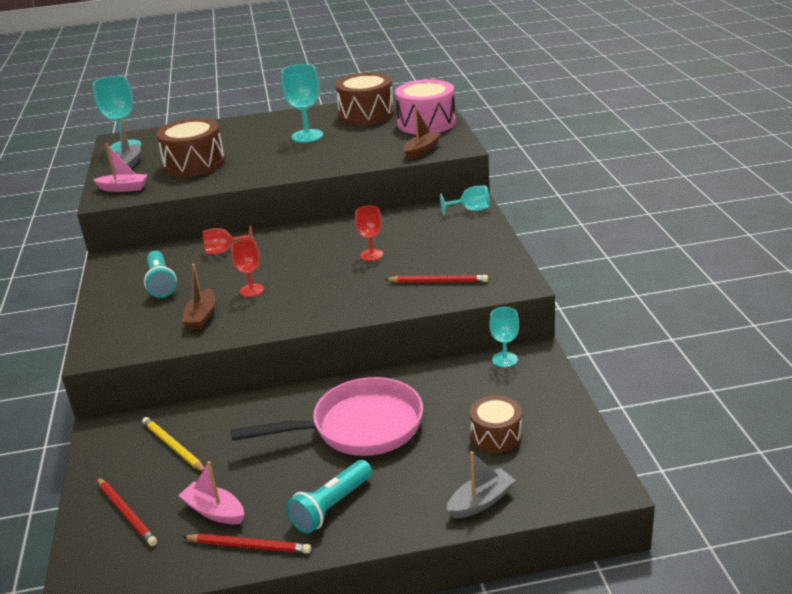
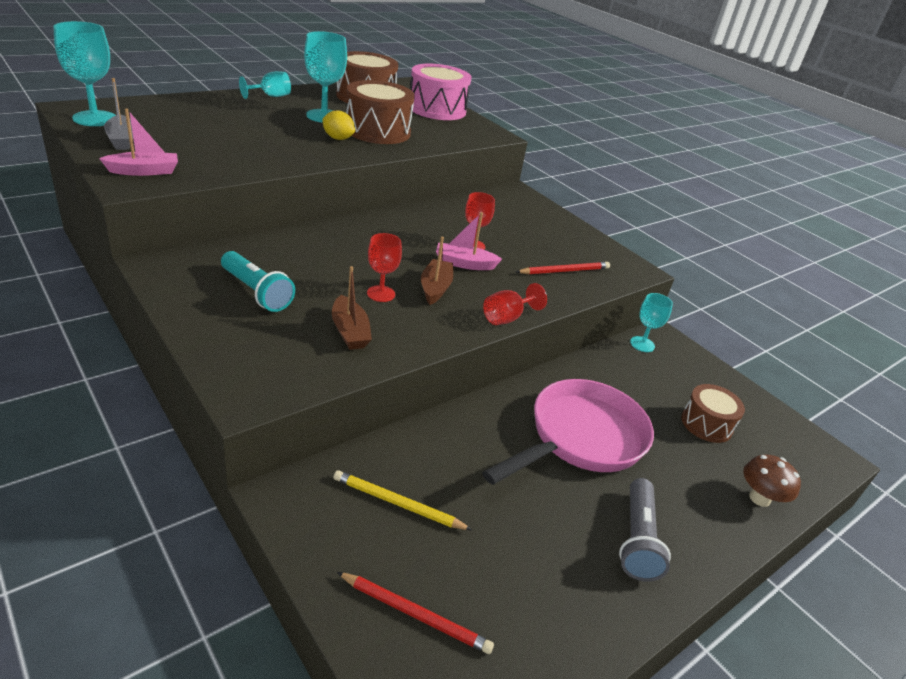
camera: 35 degrees left, 5 degrees up
(194, 164) = (216, 143): brown drum -> brown drum (378, 131)
(214, 511) = (521, 580): pink boat -> pink boat (464, 264)
(224, 251) = (302, 248): red goblet -> red goblet (507, 318)
(249, 546) = (599, 616): red pencil -> none
(298, 157) = (338, 138): none -> yellow lemon
(331, 506) = (637, 539): turquoise flashlight -> grey flashlight
(421, 151) = (462, 136): brown boat -> brown boat (435, 288)
(471, 210) = (521, 197): turquoise goblet -> turquoise goblet (270, 96)
(481, 502) = (759, 498): grey boat -> brown mushroom

